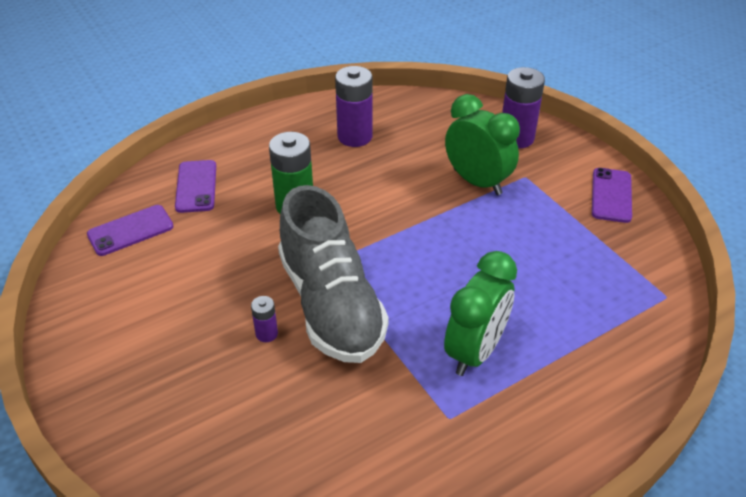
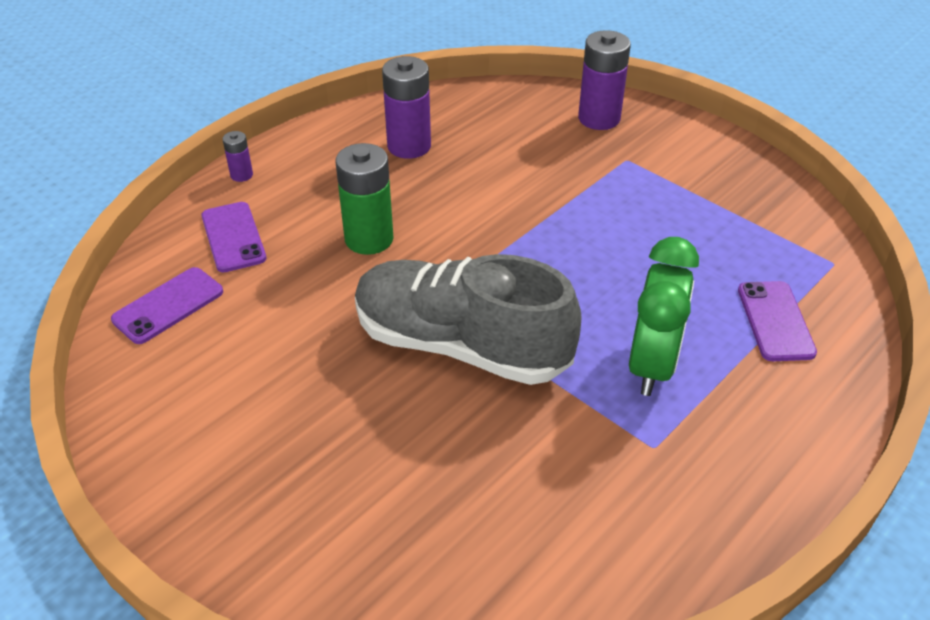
camera: 15 degrees left, 0 degrees up
(266, 334) = (396, 396): purple battery -> purple battery (241, 175)
(331, 304) = (461, 345): grey shoe -> grey shoe turned 150 degrees clockwise
(477, 182) = (575, 174): green clock -> none
(611, 195) = (730, 164): purple phone -> purple phone (775, 321)

